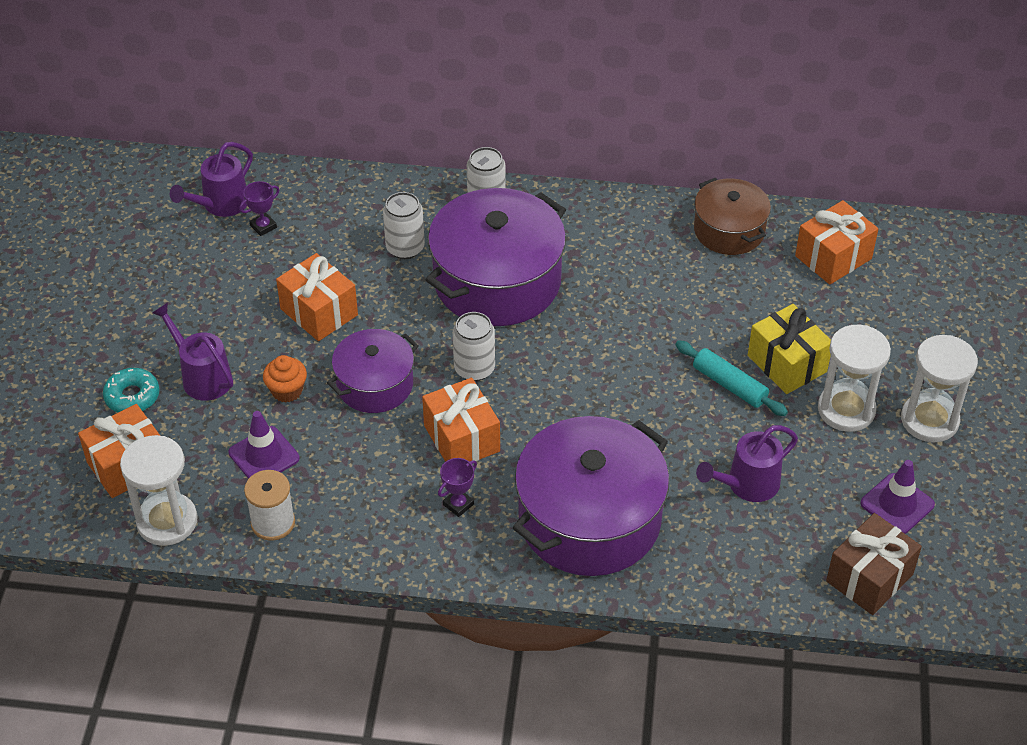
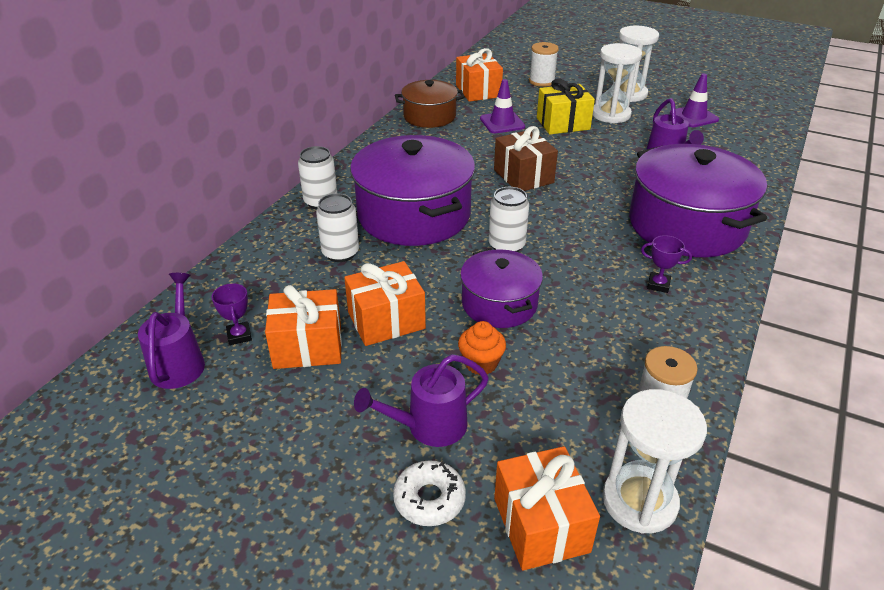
camera: 70 degrees left, 10 degrees down
(132, 396) = (429, 499): turquoise donut -> white donut
(220, 205) = (179, 362): purple watering can -> purple watering can turned 150 degrees counterclockwise
(264, 455) = (563, 398): purple traffic cone -> purple traffic cone (502, 123)
(458, 504) = (658, 285): purple trophy -> purple trophy turned 45 degrees counterclockwise
(461, 438) = (583, 268): orange gift -> orange gift (308, 346)
(729, 385) = (573, 146): turquoise rolling pin -> none
(869, 578) = (753, 137): brown gift -> brown gift (523, 176)
(910, 316) = (541, 81): none -> white spool

